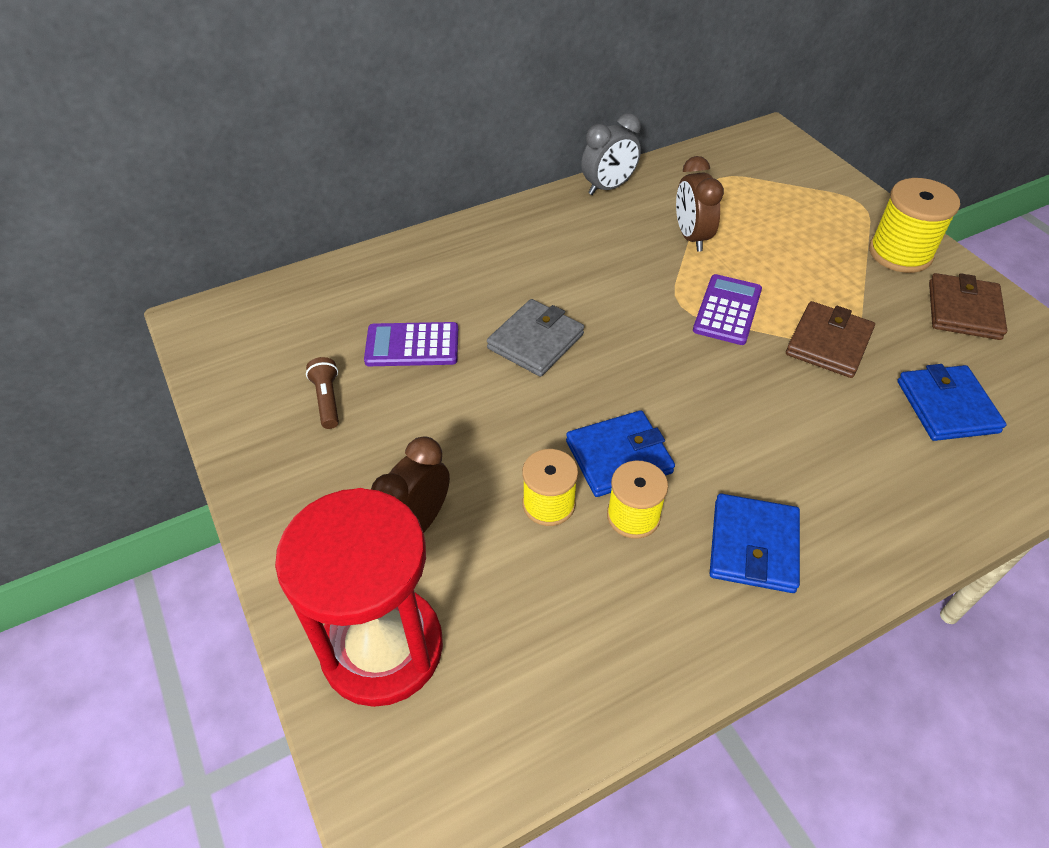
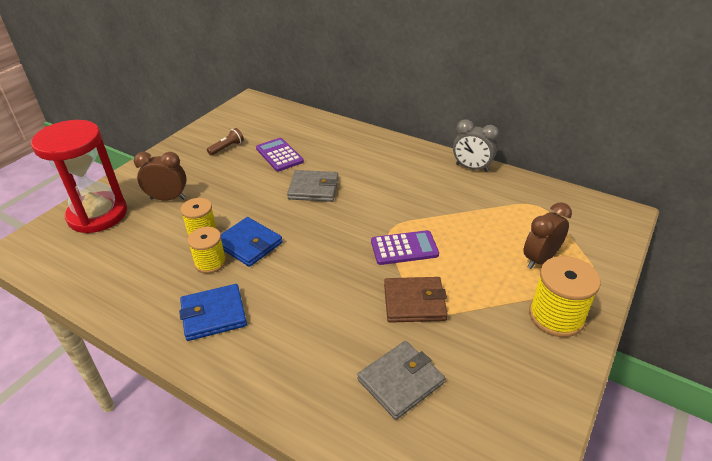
camera: 60 degrees right, 10 degrees down
(691, 237) = (460, 213): brown clock -> brown clock (540, 259)
(947, 406) = (400, 381): blue wallet -> grey wallet
(964, 310) = (523, 370): brown wallet -> none

